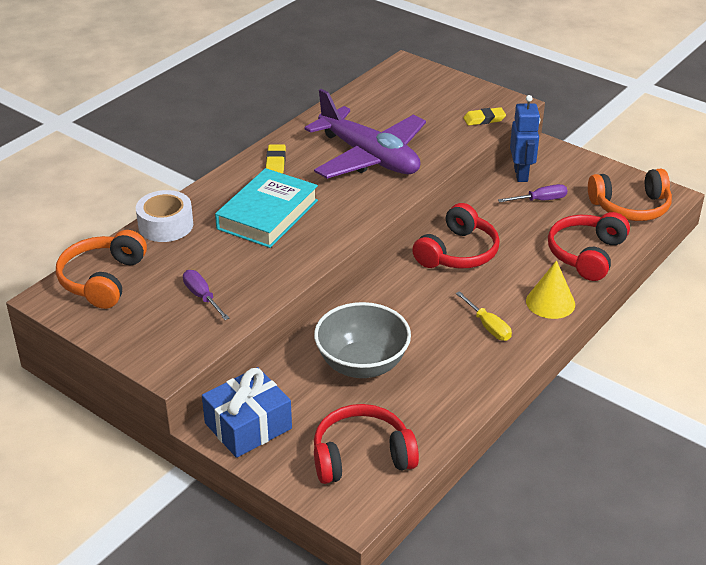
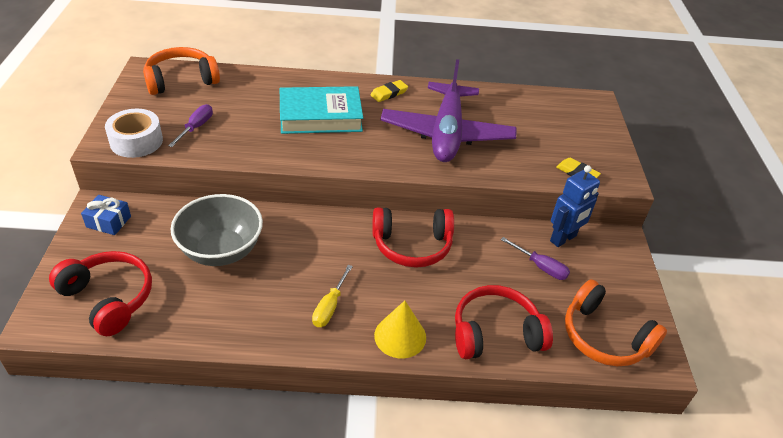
camera: 50 degrees right, 5 degrees up
(165, 225) = (264, 79): white tape -> white tape (136, 141)
(248, 426) = (108, 222): blue gift -> blue gift, size x0.58

